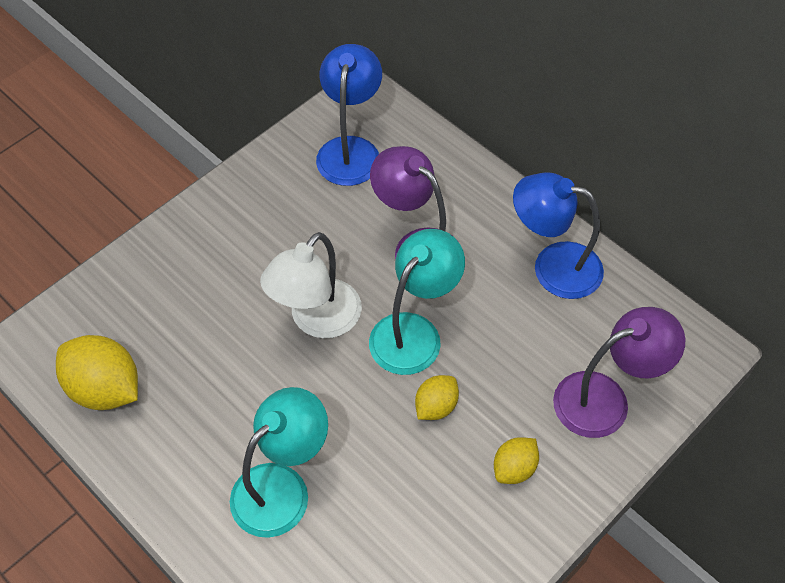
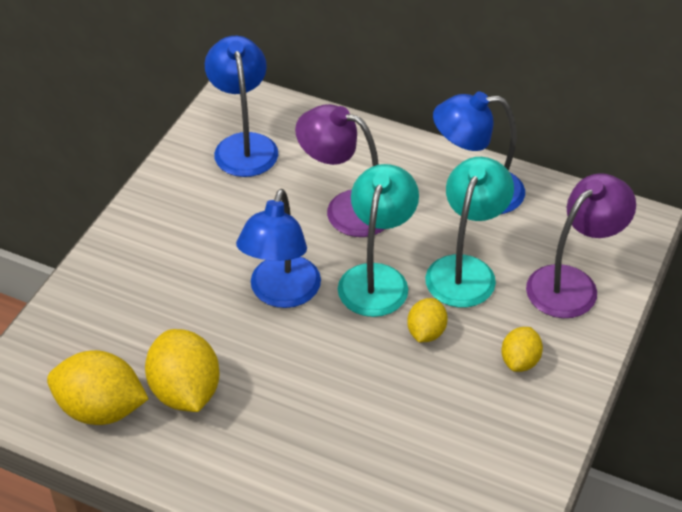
camera: 20 degrees left, 10 degrees down
(186, 395) = (185, 391): none -> yellow lemon
(282, 487) = (316, 440): turquoise lamp -> turquoise lamp (465, 270)
(317, 320) = (281, 294): white lamp -> blue lamp

